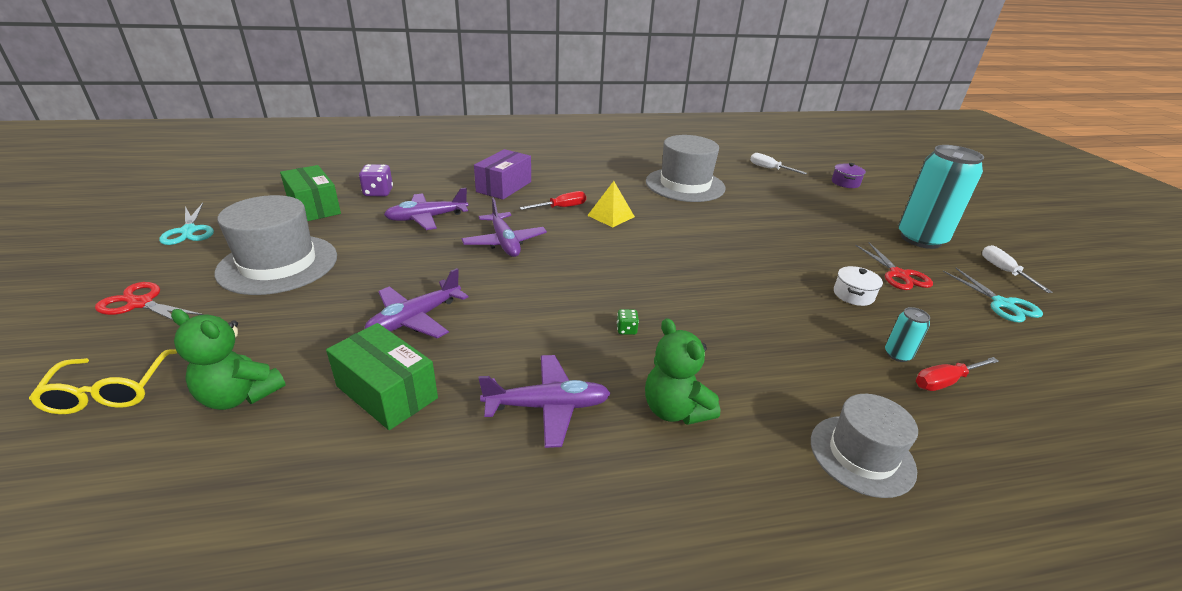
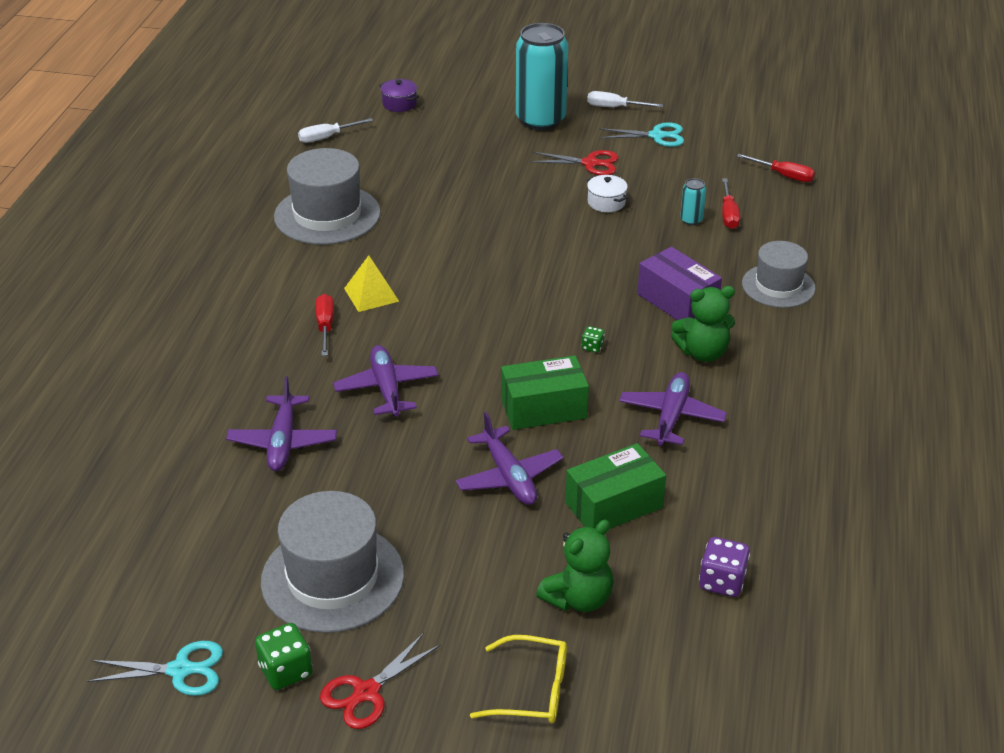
camera: 65 degrees left, 5 degrees up
(177, 266) = (286, 671): none -> green dice
(314, 207) = (178, 545): green box -> green box (543, 408)
(378, 192) = (170, 479): purple dice -> purple dice (722, 582)
(504, 187) = (230, 360): purple box -> purple box (677, 301)
(504, 242) = (386, 388): purple plane -> purple plane turned 105 degrees counterclockwise
(1088, 416) = (784, 175): none -> red screwdriver

